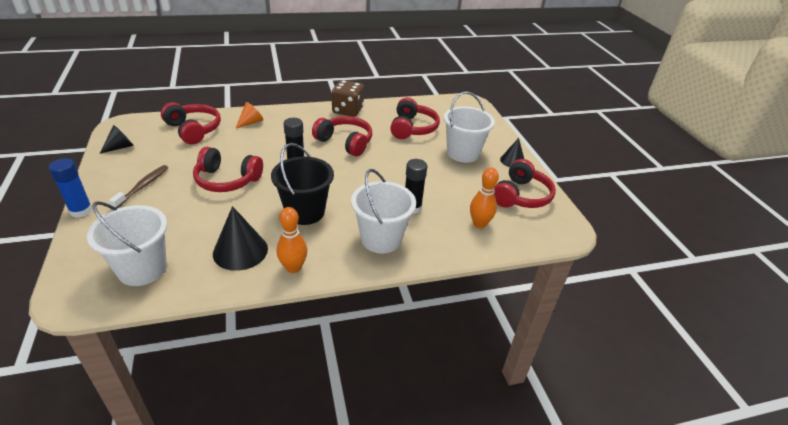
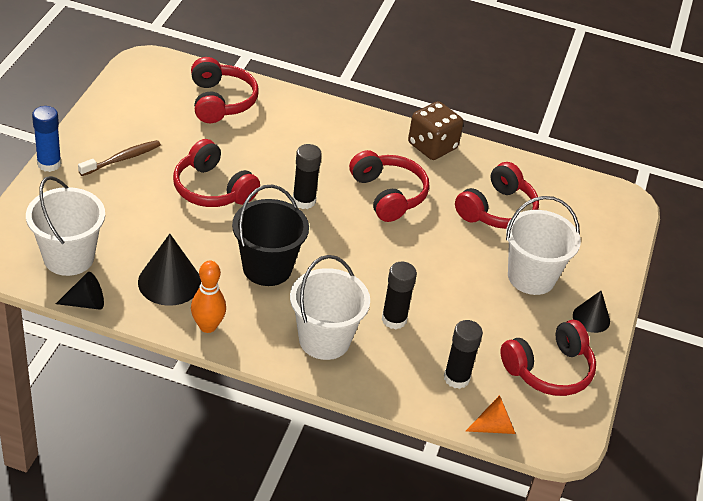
camera: 30 degrees right, 5 degrees up
(120, 147) = (128, 95): black cone -> black cone (86, 303)
(251, 122) = (294, 116): orange cone -> orange cone (495, 427)
(479, 224) = (456, 378): orange bowling pin -> black glue stick

